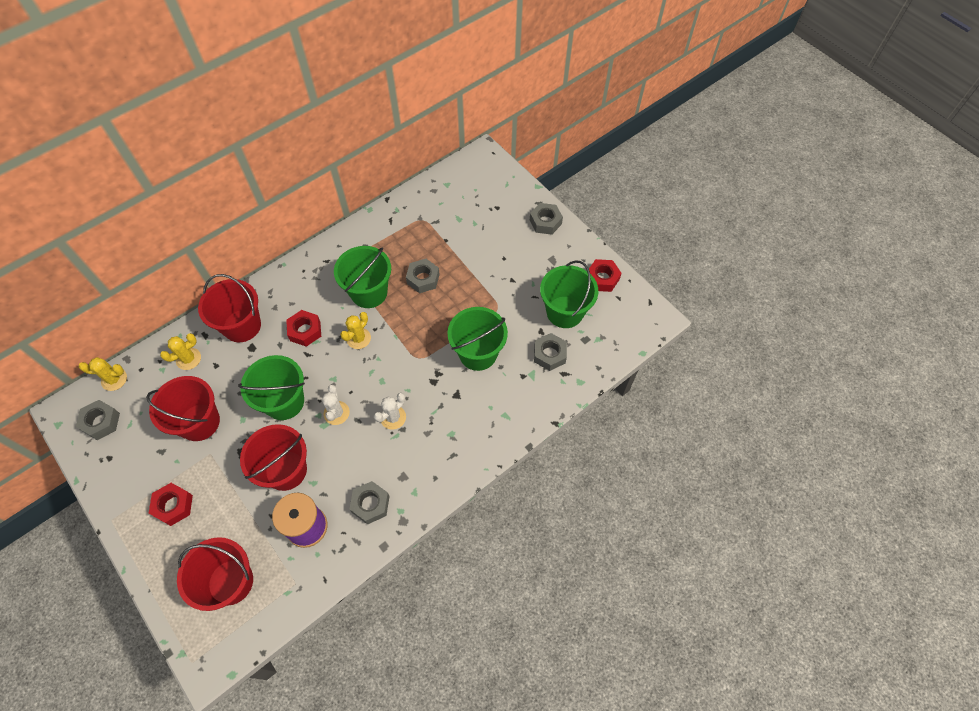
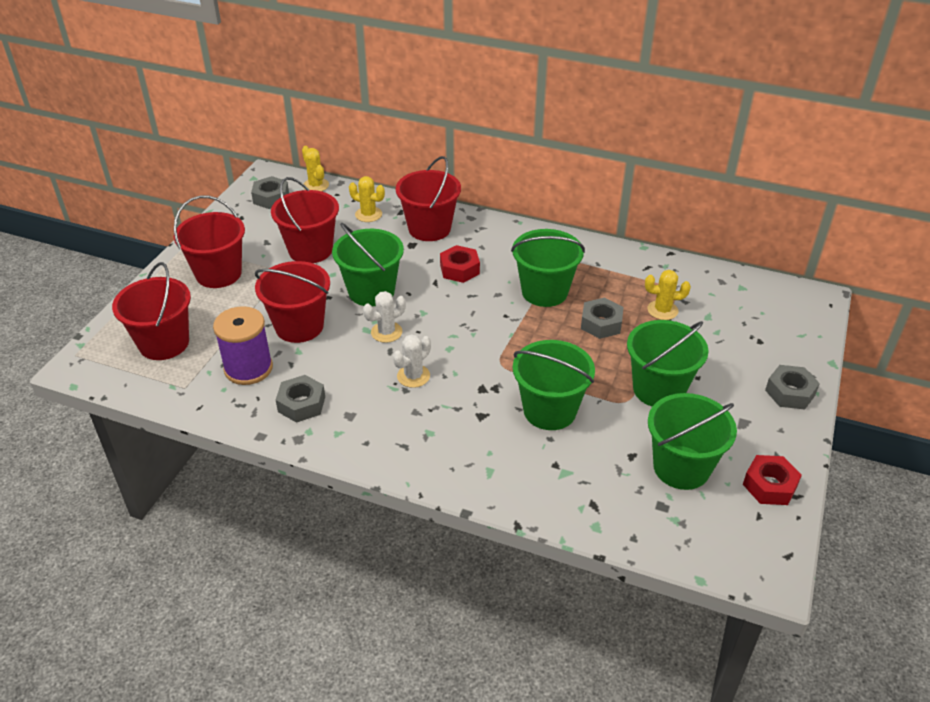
camera: 60 degrees right, 20 degrees down
(173, 506) = (218, 274): red nut -> red bucket
(358, 338) = (484, 309): yellow cactus -> yellow cactus (662, 310)
(393, 417) = (413, 376): white cactus -> white cactus turned 60 degrees counterclockwise
(499, 284) = (658, 389): none -> green bucket
(549, 354) = (607, 478): grey nut -> none

